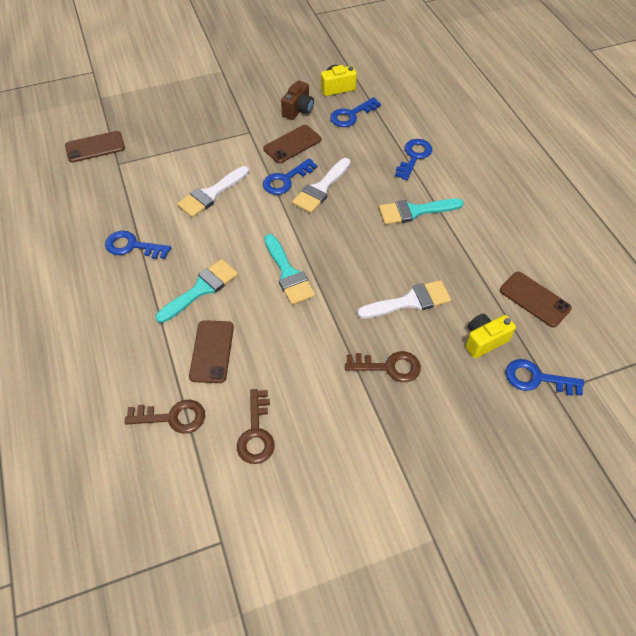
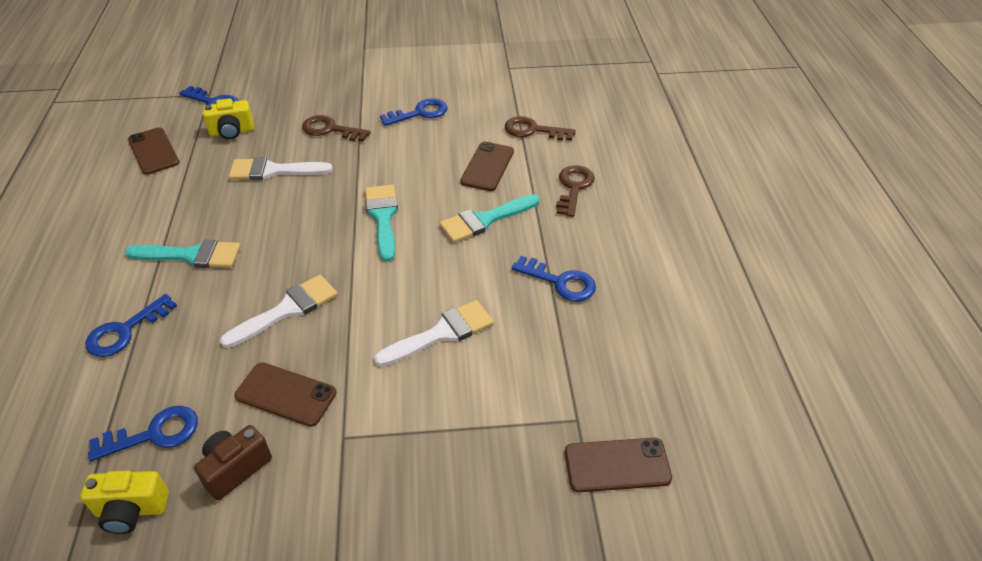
camera: 165 degrees left, 10 degrees down
(256, 432) = (465, 111): brown key -> brown key (574, 188)
(286, 180) = (327, 333): blue key -> blue key (419, 113)
(292, 144) = (286, 394): brown phone -> brown phone turned 45 degrees clockwise

